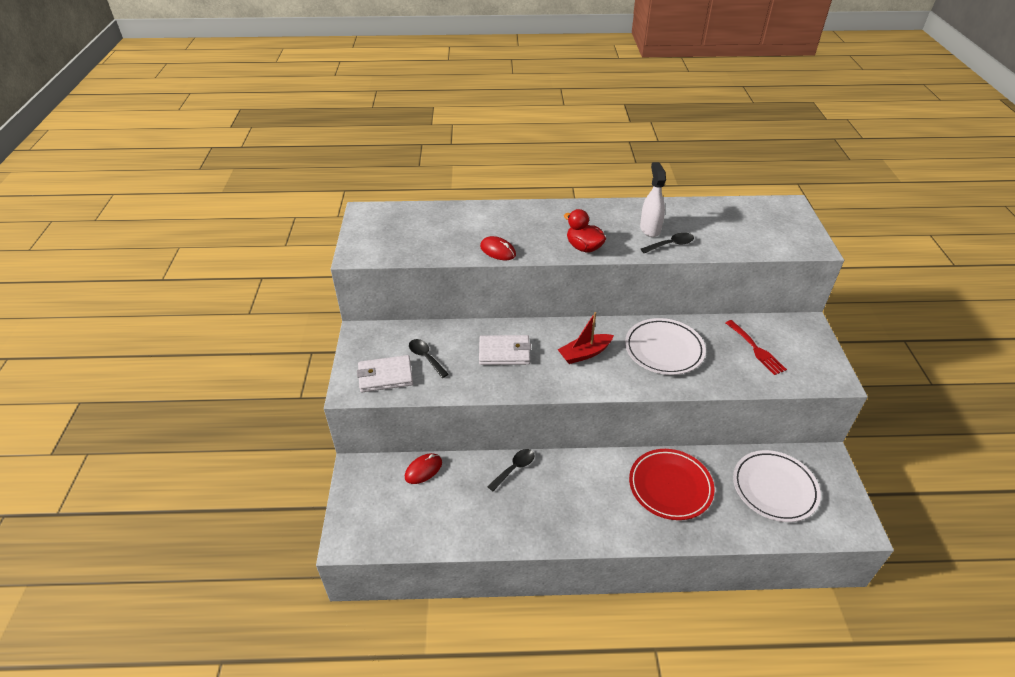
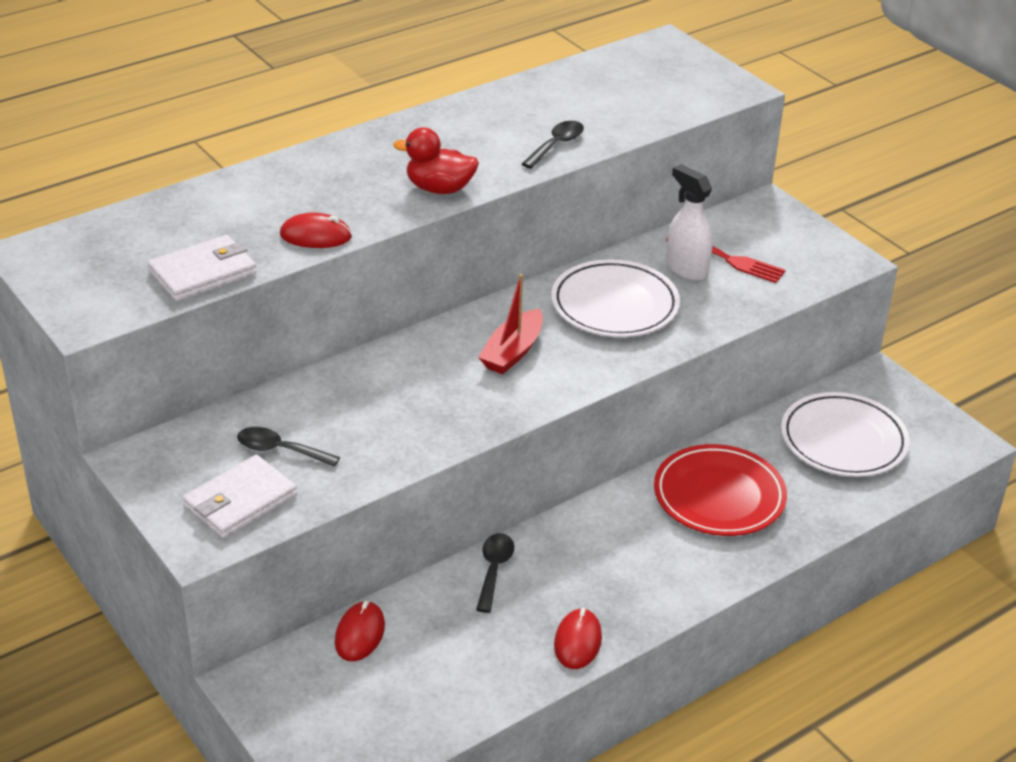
camera: 35 degrees left, 5 degrees down
(504, 352) = (395, 396): white wallet -> white wallet (203, 273)
(524, 532) = (577, 641): none -> red mouse
(650, 229) = (509, 133): white spray bottle -> white spray bottle (686, 269)

